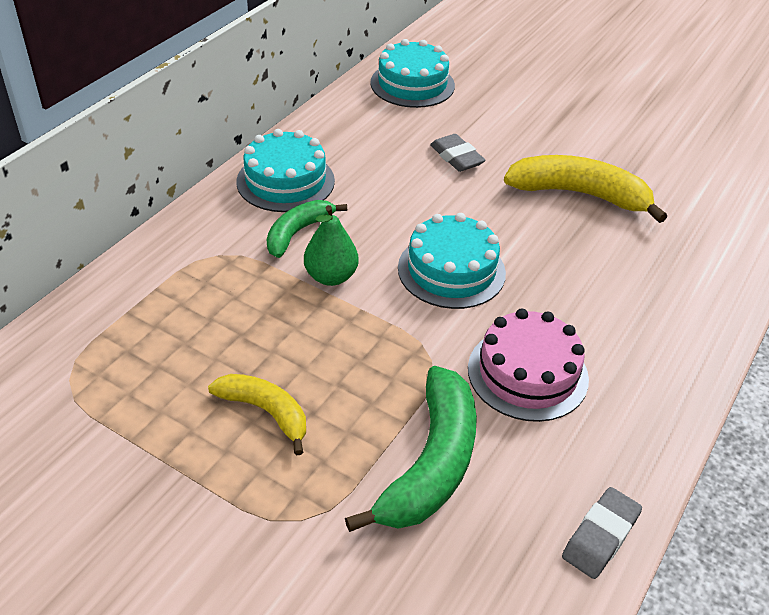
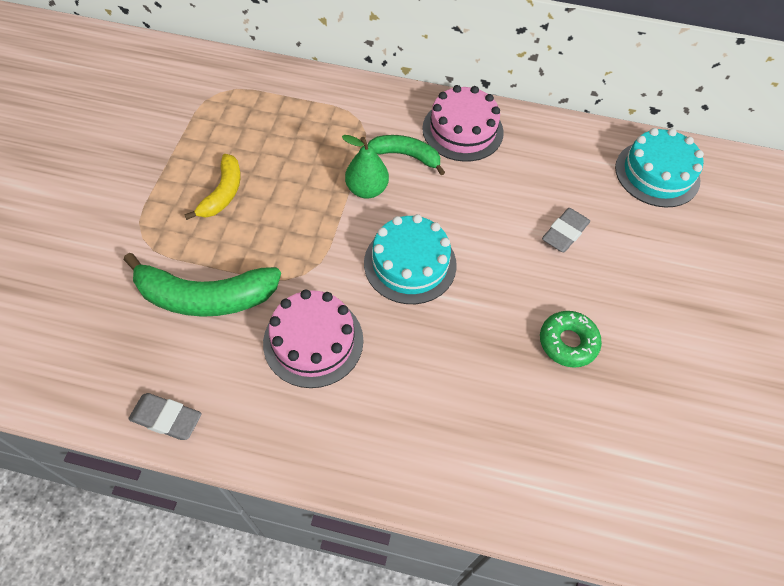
camera: 70 degrees right, 15 degrees up
(285, 181) = (462, 130): turquoise cake -> pink cake
(579, 194) = (568, 342): yellow banana -> green donut

